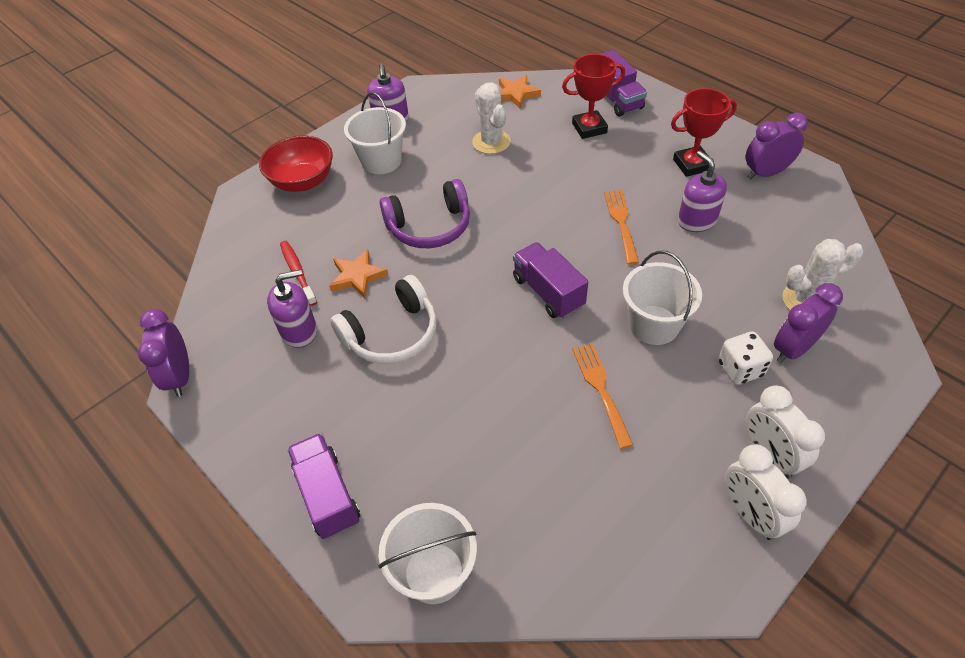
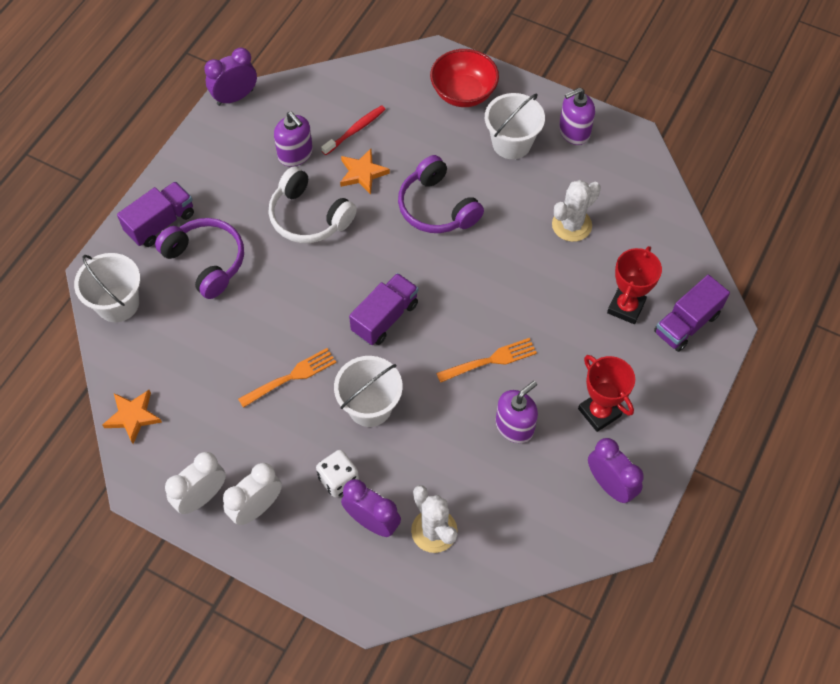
camera: 70 degrees right, 10 degrees up
(409, 450) = (206, 261): none -> purple headphones
(516, 94) = (659, 227): orange star -> orange star (133, 416)
(589, 128) = (626, 307): red trophy -> red trophy turned 60 degrees clockwise

